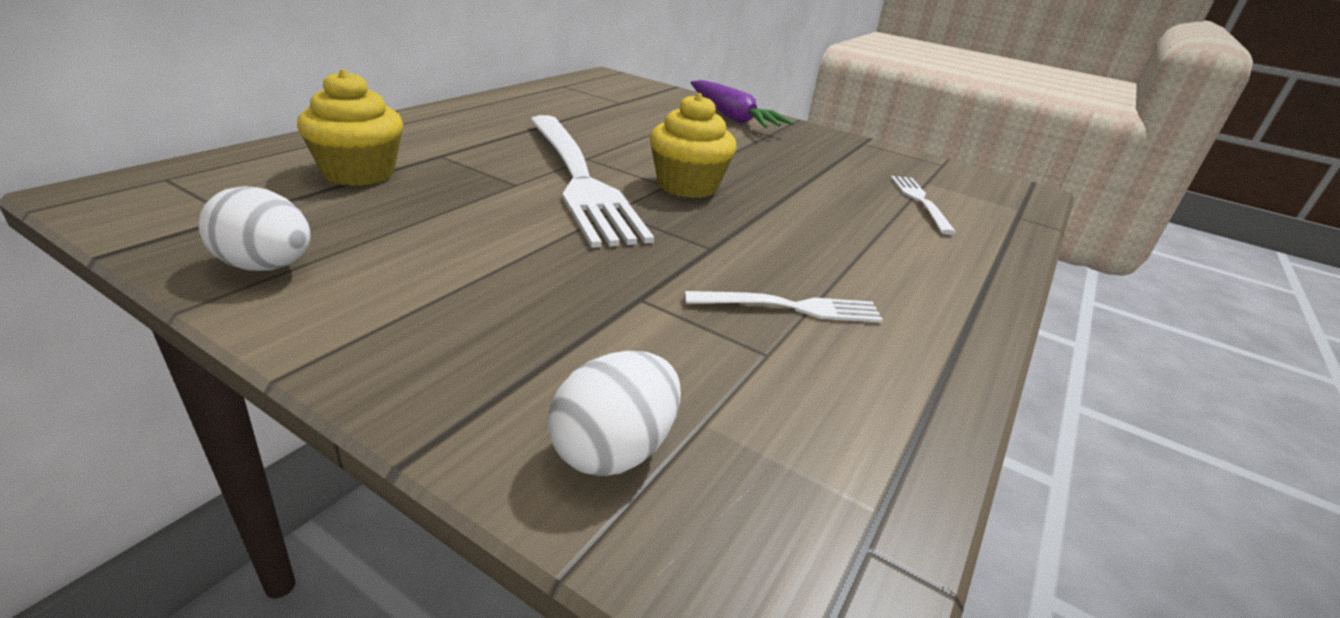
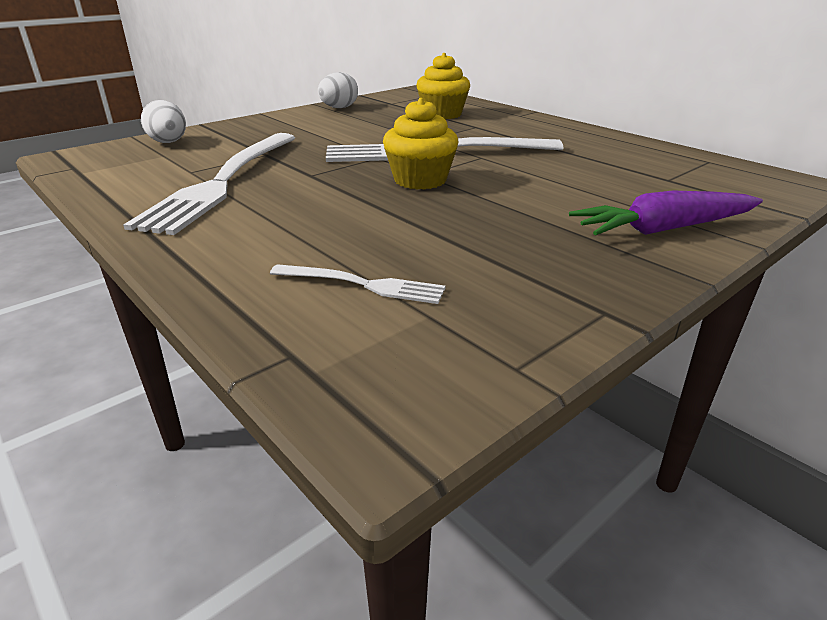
camera: 110 degrees right, 0 degrees up
(792, 307) = (222, 183): white fork -> white fork, size x2.15

